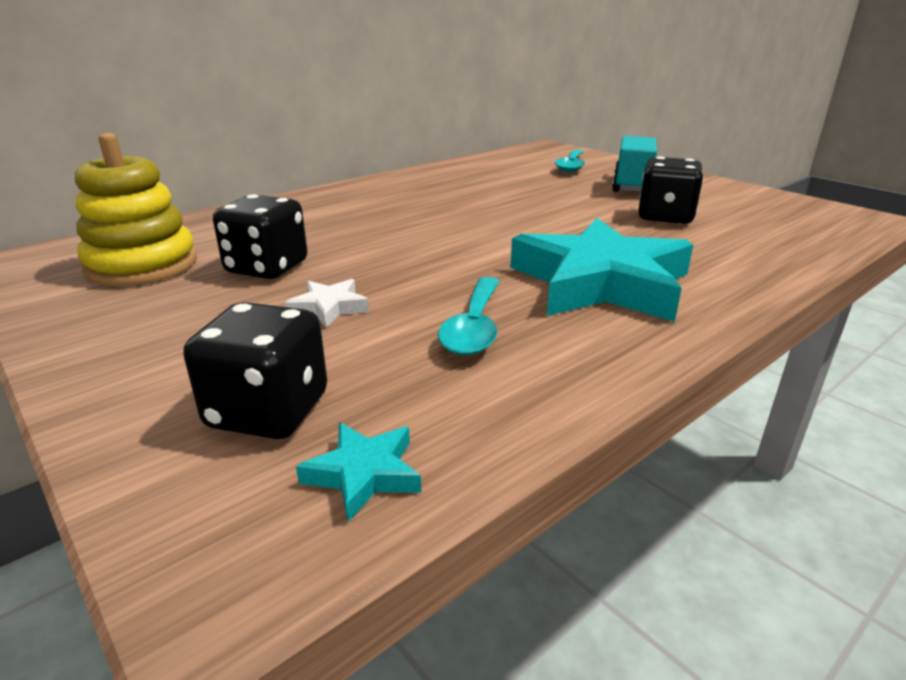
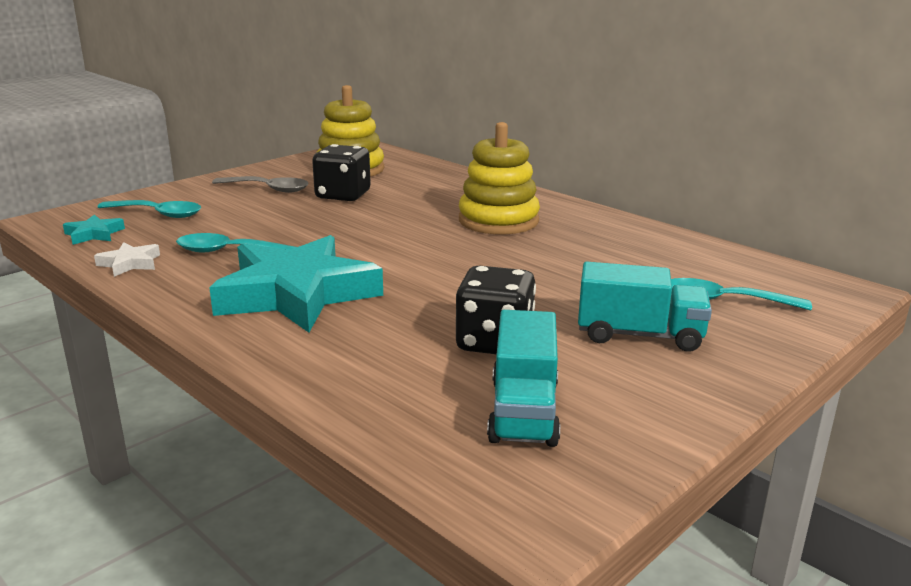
camera: 85 degrees right, 5 degrees down
(191, 318) = (268, 189): none -> grey spoon
(268, 411) = (158, 214): black dice -> turquoise spoon
(329, 307) = (273, 215): white star -> white star (130, 263)
(399, 205) = (498, 221): none -> yellow stacking toy
(758, 214) = (523, 411): none -> turquoise truck

